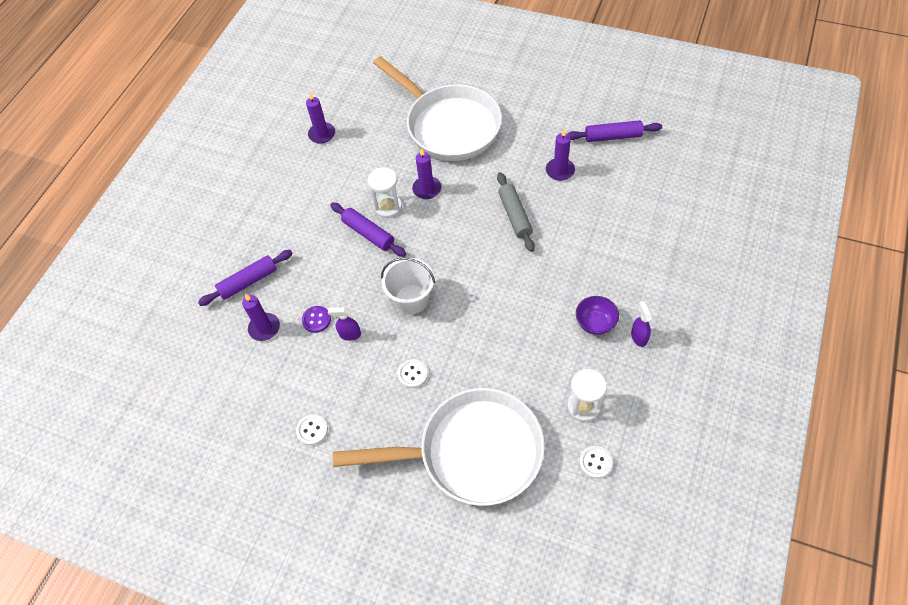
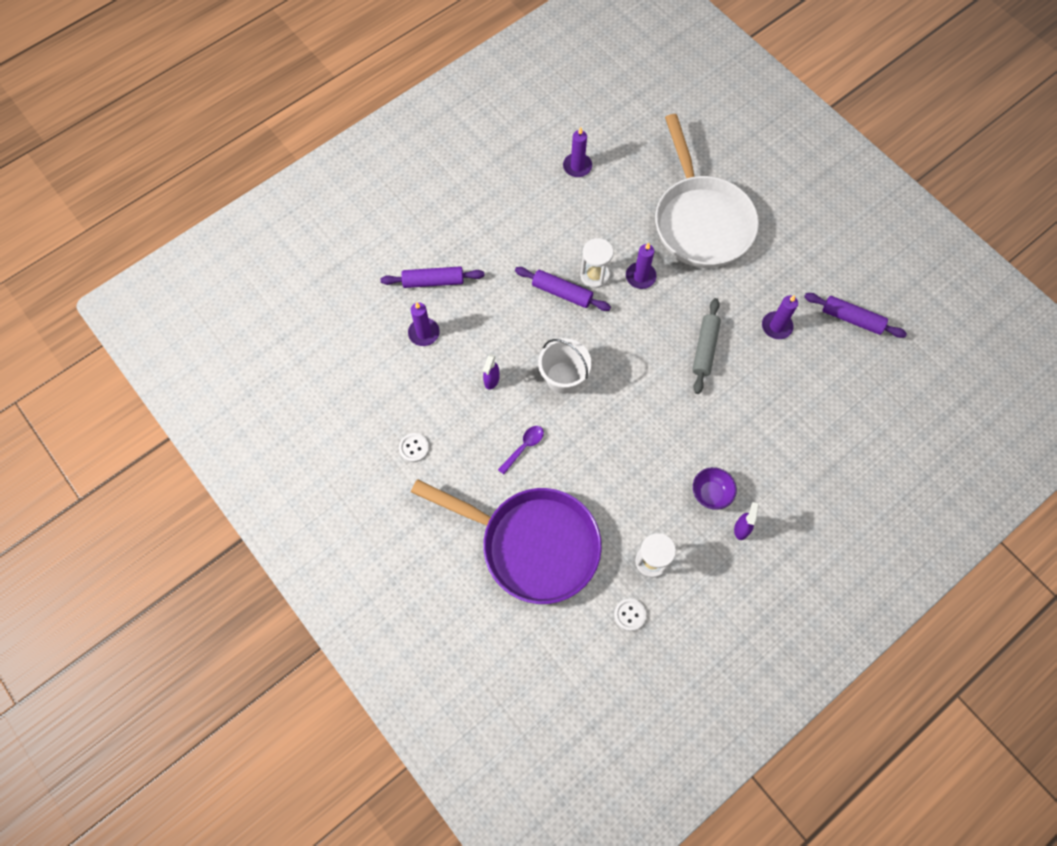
camera: 25 degrees right, 10 degrees up
(316, 320) = (471, 350): purple button -> none
(349, 334) = (491, 380): purple spray bottle -> purple spray bottle turned 105 degrees counterclockwise
(368, 234) = (562, 293): purple rolling pin -> purple rolling pin turned 45 degrees counterclockwise
(412, 374) = (524, 447): white button -> purple spoon
(472, 453) = (532, 545): white pan -> purple pan

